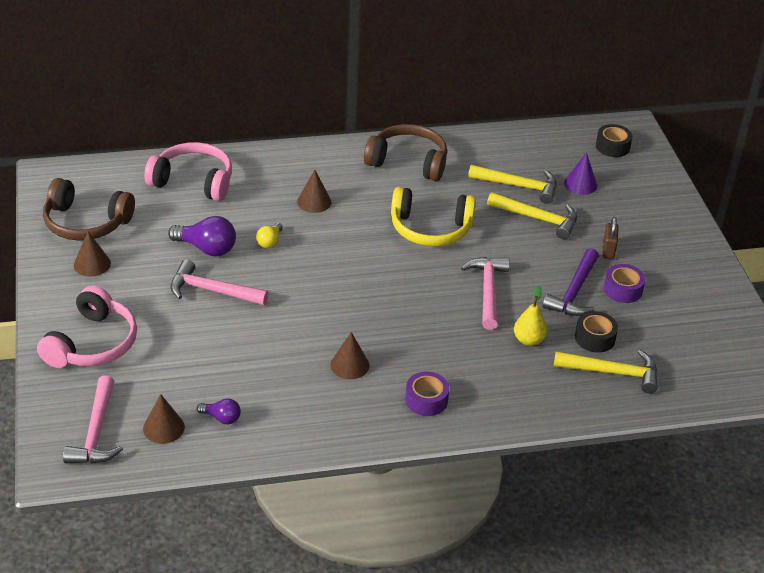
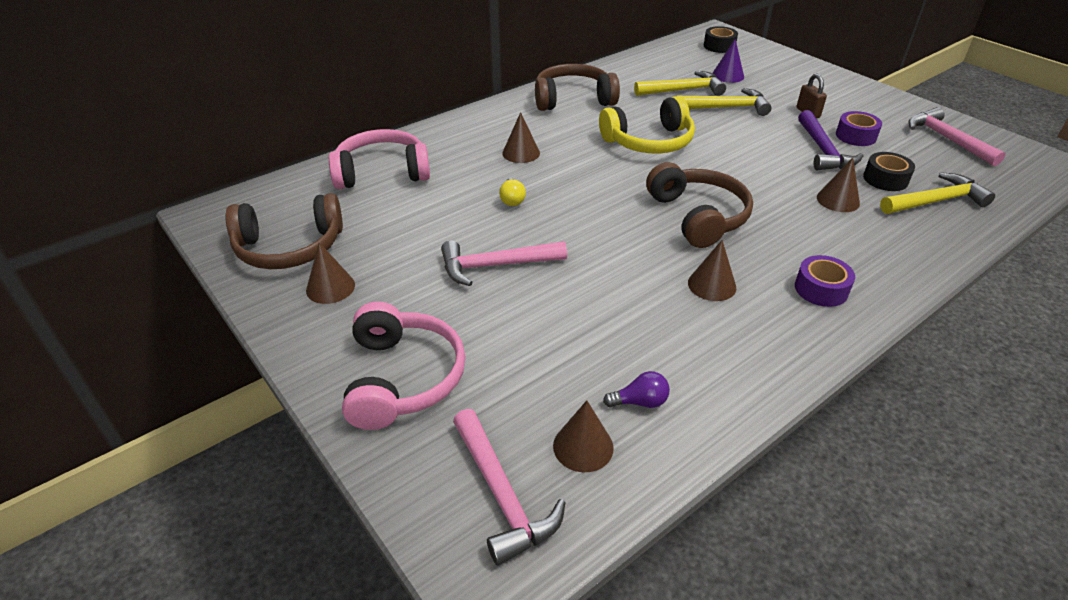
camera: 25 degrees left, 0 degrees up
(206, 248) = (451, 227): purple light bulb -> none
(398, 310) = (698, 216): none -> brown headphones
(488, 291) = (755, 173): pink hammer -> pink hammer (947, 139)
(528, 340) = (838, 200): yellow pear -> brown cone

